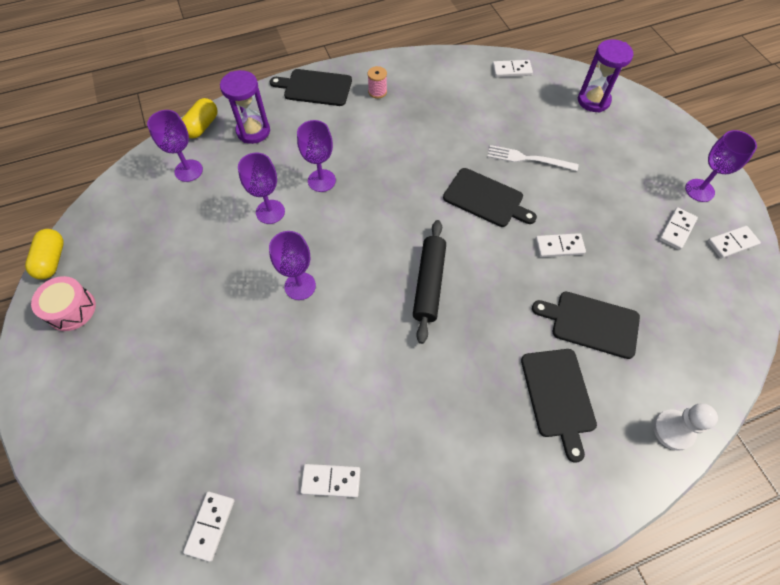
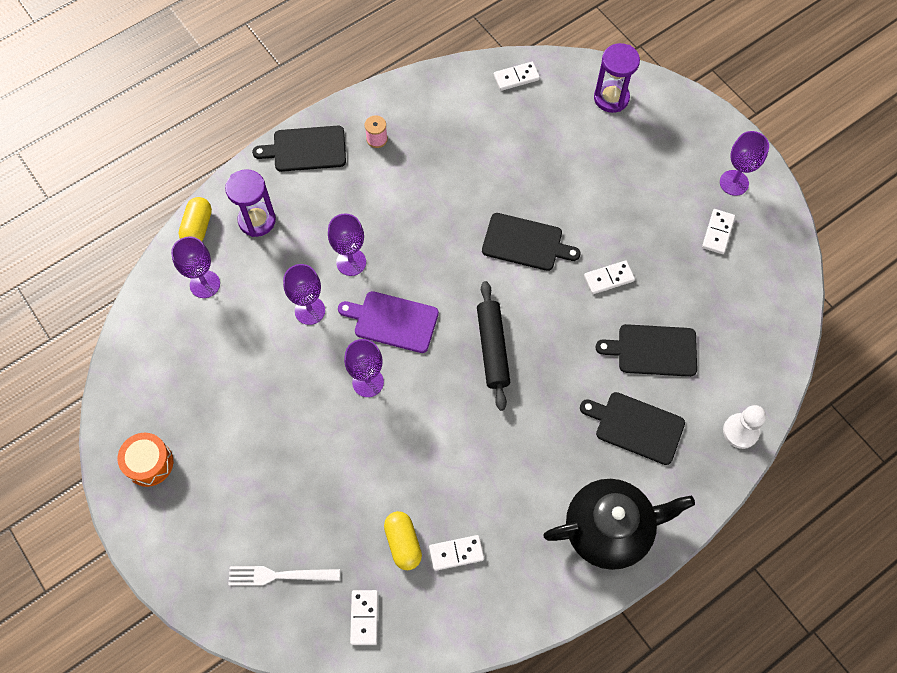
camera: 15 degrees left, 5 degrees up
(52, 260) = (104, 418): yellow capsule -> yellow capsule (403, 543)
(71, 309) = (149, 463): pink drum -> orange drum
(342, 238) = (393, 321): none -> purple cutting board
(504, 500) = (609, 529): none -> black teapot
(528, 159) = (558, 186): white fork -> white fork (279, 575)
(558, 396) = (636, 427): black cutting board -> black cutting board turned 135 degrees clockwise
(732, 243) = (771, 234): white domino -> none

